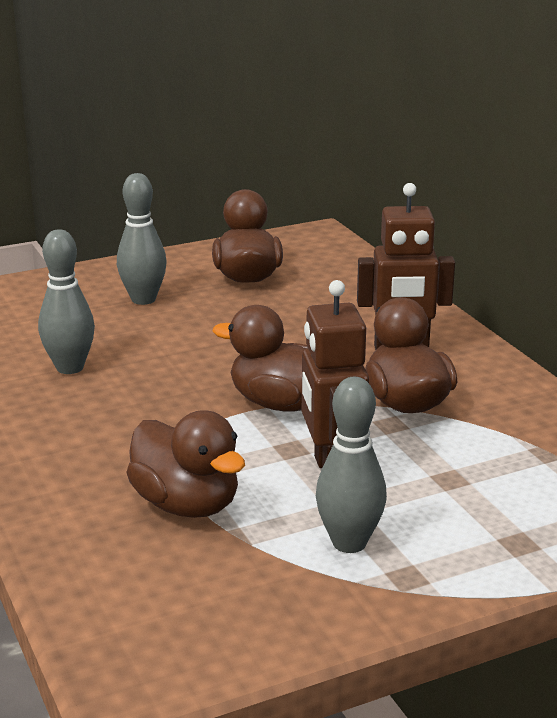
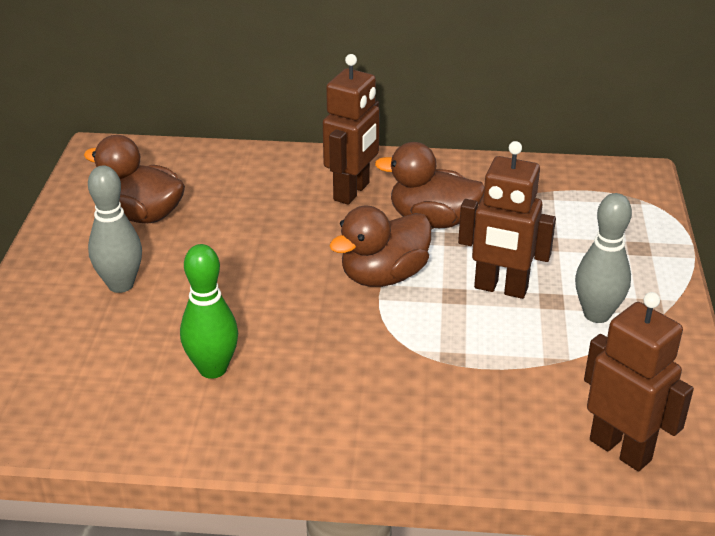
camera: 60 degrees left, 10 degrees up
(70, 367) = (213, 369): grey bowling pin -> green bowling pin
(125, 612) = (621, 449): none -> brown robot
(187, 505) = (497, 373): brown duck -> none

